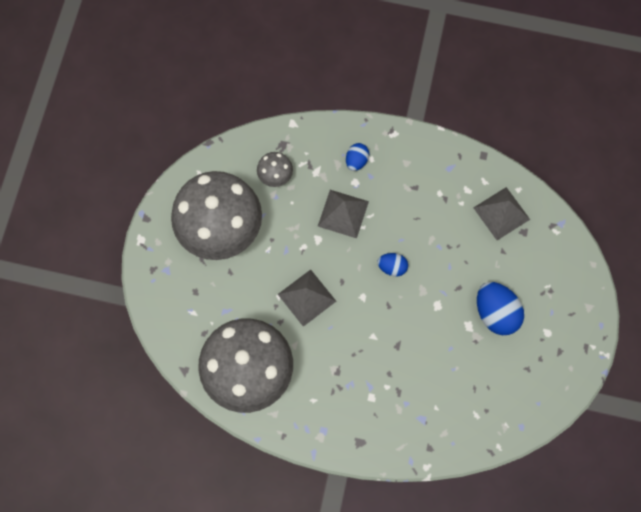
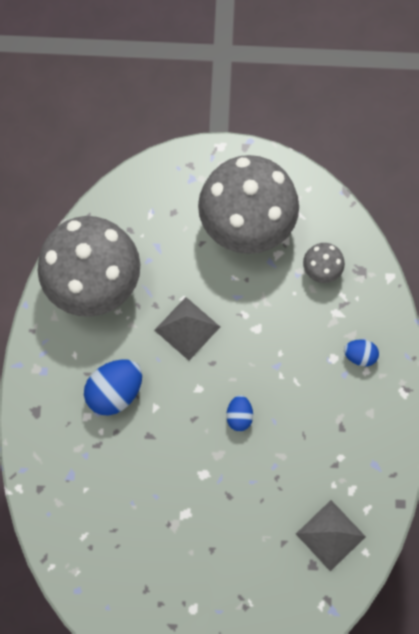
camera: 80 degrees right, 0 degrees up
(343, 213) = (292, 351): grey pyramid -> none
(495, 313) = (206, 543): blue egg -> blue egg (115, 391)

